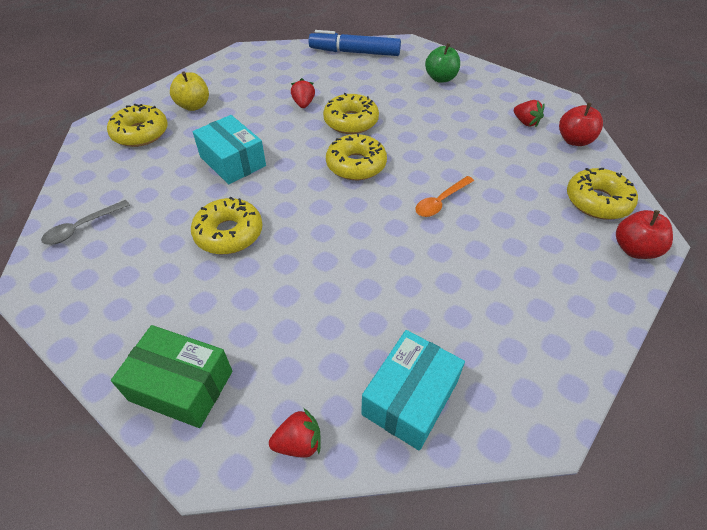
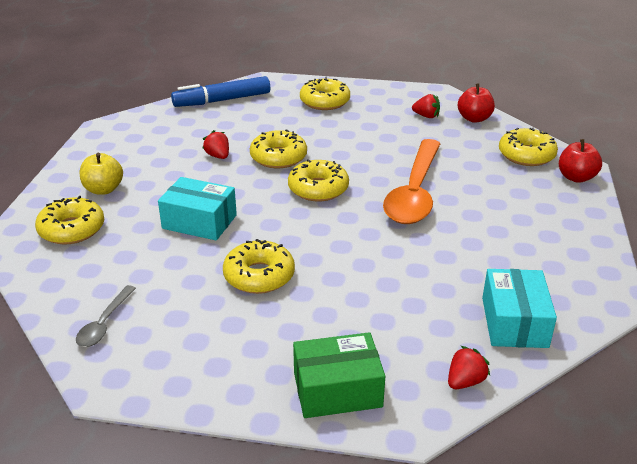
camera: 30 degrees left, 15 degrees down
(441, 78) = (325, 101): green apple -> yellow donut
(441, 201) = (414, 192): orange spoon -> orange spoon, size x2.21

